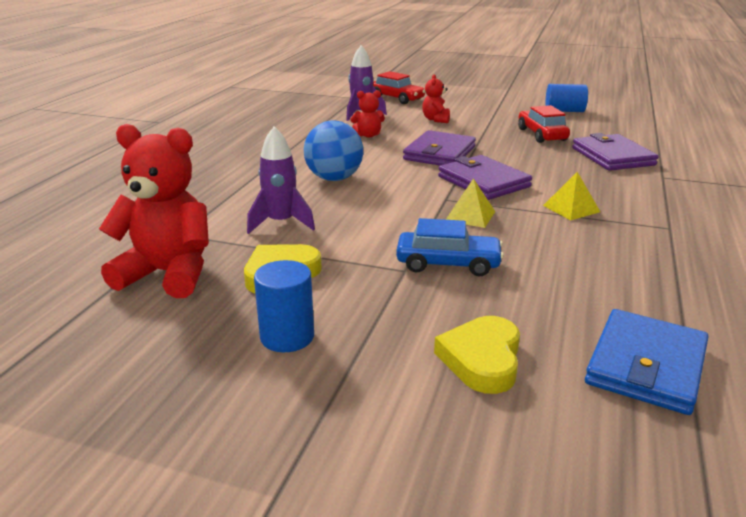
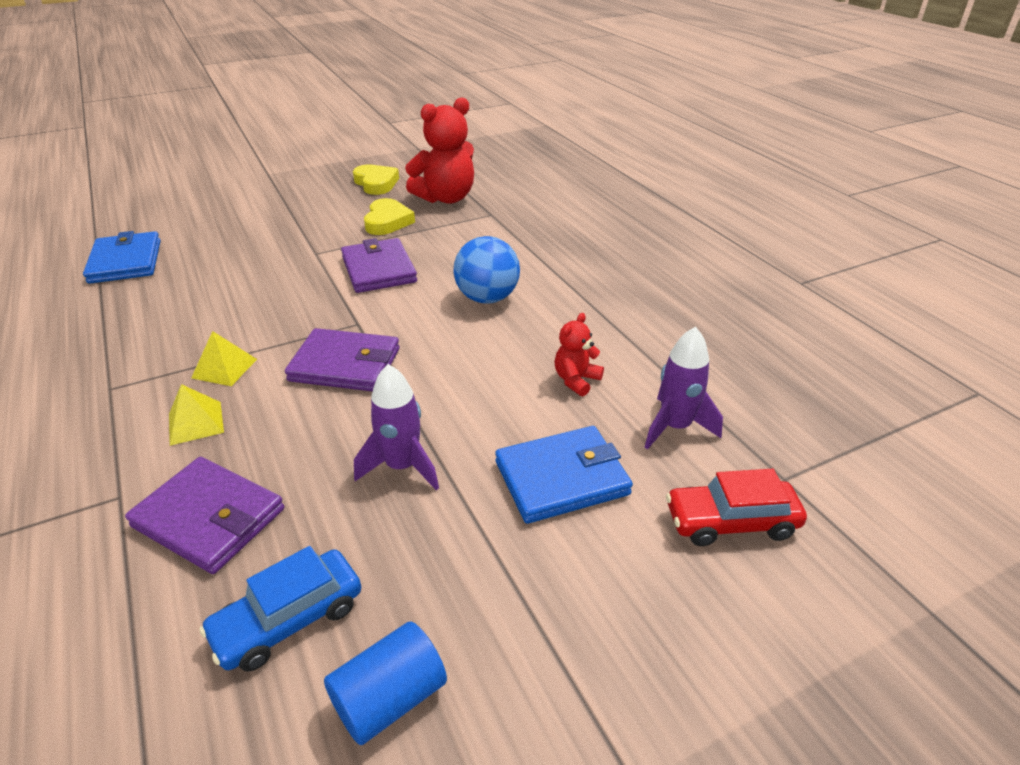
camera: 135 degrees right, 10 degrees up
(281, 223) = (447, 245): purple rocket -> purple rocket (402, 466)
(287, 337) = (333, 203): blue cylinder -> none
(436, 120) = (562, 478): red teddy bear -> blue wallet
(439, 153) = (447, 390): purple wallet -> purple wallet (379, 269)
(448, 264) = (291, 268): blue car -> blue car (288, 619)
(470, 216) = (315, 314): yellow pyramid -> yellow pyramid (196, 423)
(482, 359) = (222, 231): yellow heart -> yellow heart (376, 183)
(541, 135) = (359, 530): red car -> none

